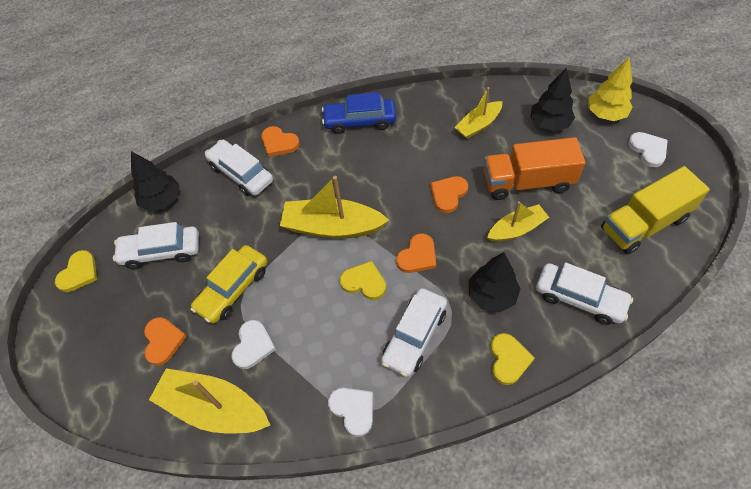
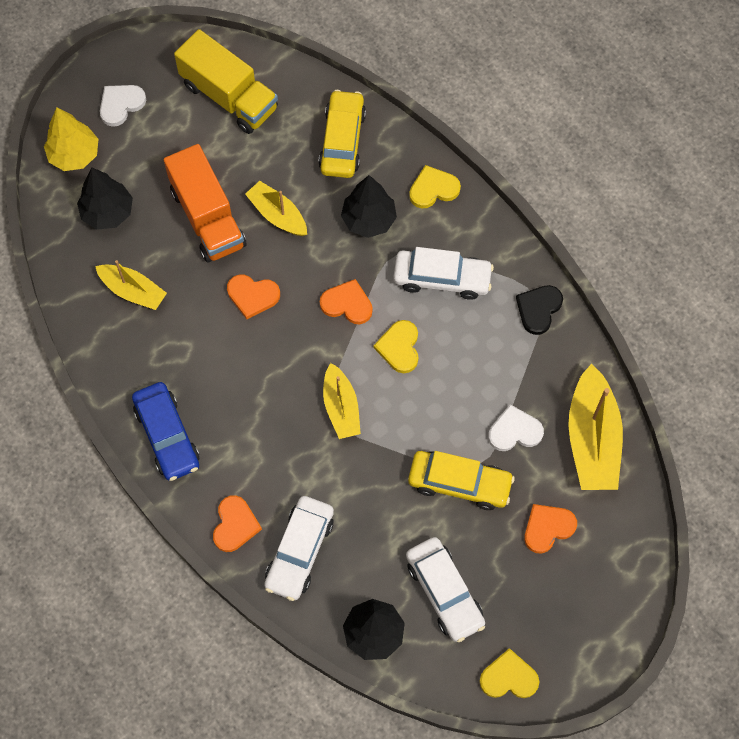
camera: 115 degrees left, 10 degrees up
(332, 227) = (341, 407): yellow boat -> yellow boat, size x0.62
(353, 410) = (538, 309): white heart -> black heart
(579, 298) = (342, 140): white car -> yellow car

